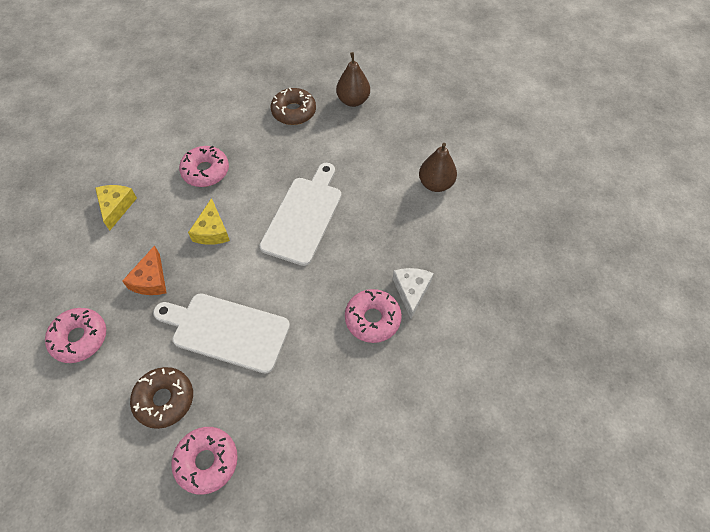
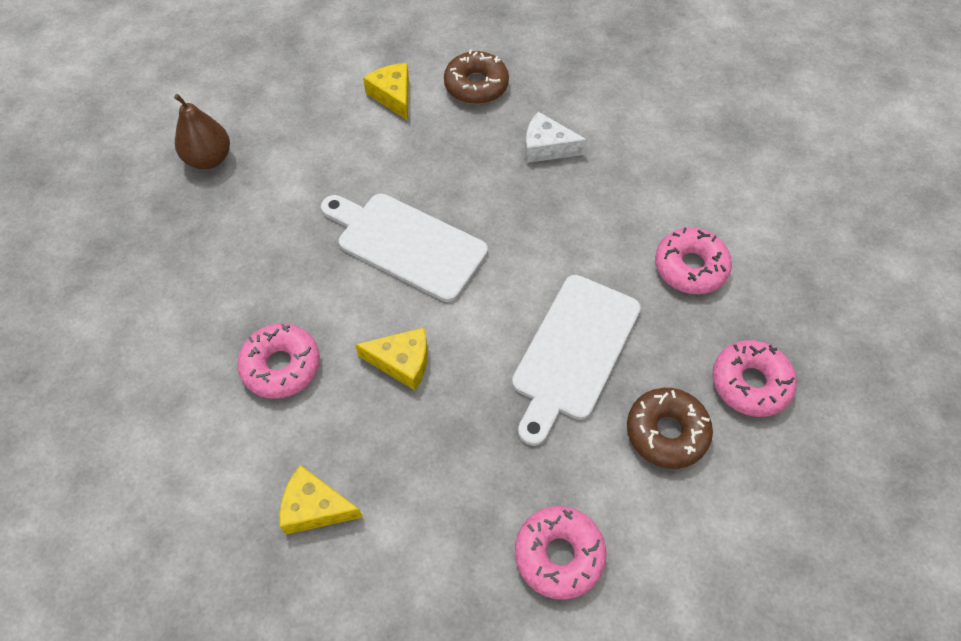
camera: 80 degrees left, 0 degrees up
(151, 280) = (472, 450): orange cheese -> none
(294, 112) = (200, 235): brown donut -> brown donut (476, 85)
(372, 319) = (579, 190): pink donut -> pink donut (690, 267)
(435, 184) = (393, 96): brown pear -> yellow cheese

